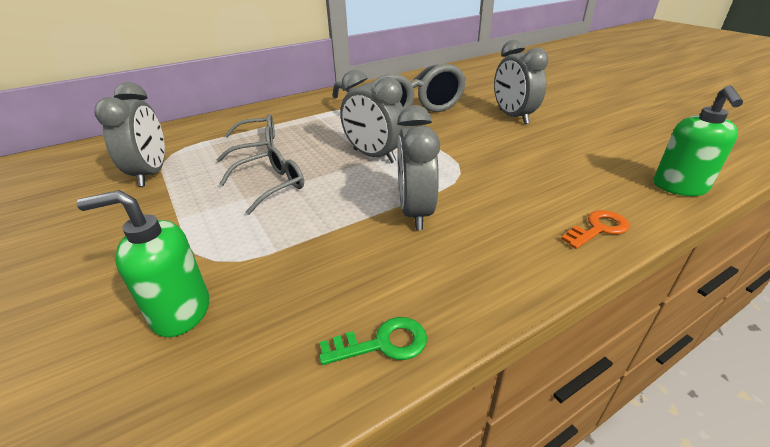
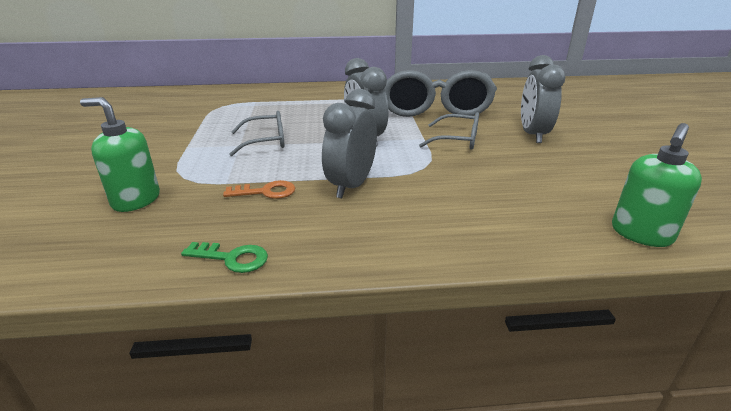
camera: 25 degrees right, 5 degrees down
(151, 174) = (198, 116): grey clock -> none
(256, 145) = (284, 112): grey glasses -> grey glasses (456, 140)
(598, 228) = (500, 242): orange key -> orange key (266, 192)

